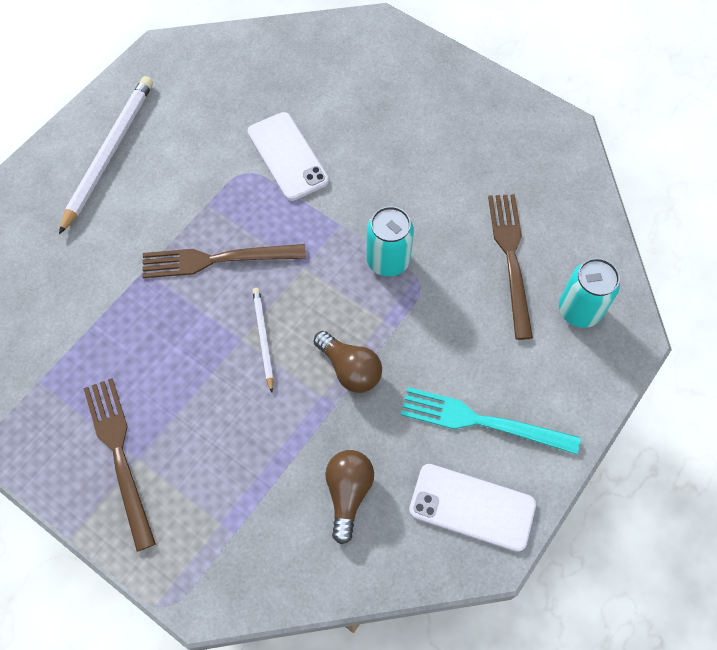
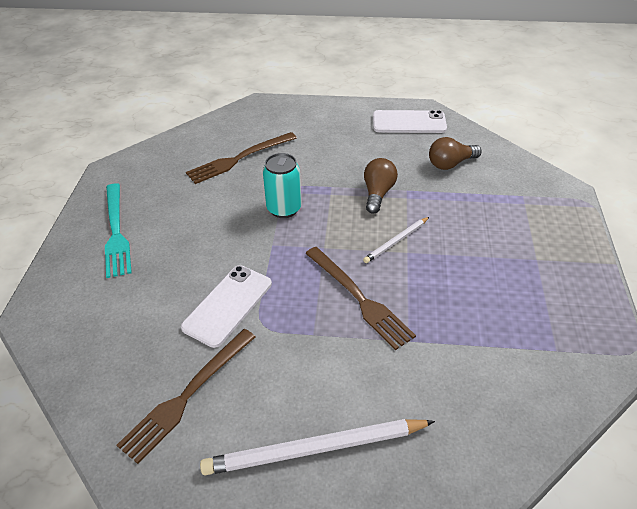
camera: 120 degrees left, 20 degrees down
(120, 455) = (545, 269): brown fork -> brown fork (187, 395)
(472, 507) = (409, 122): white phone -> white phone turned 75 degrees counterclockwise
(482, 421) = (358, 134): turquoise fork -> turquoise fork (116, 232)
(579, 310) = (256, 124): turquoise can -> none

